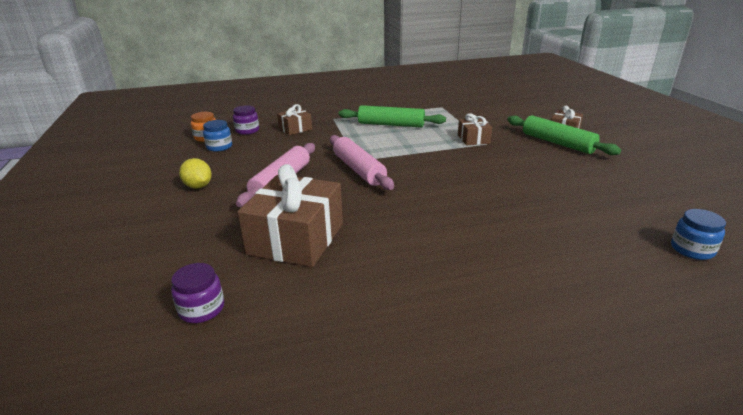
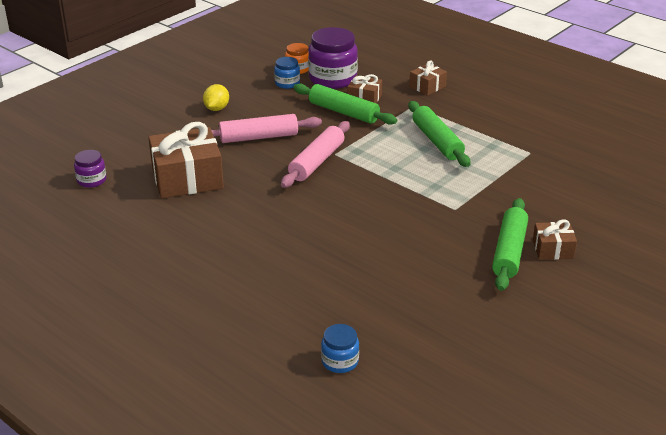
camera: 55 degrees right, 5 degrees up
(247, 130) = (333, 79): purple jar -> purple jar, size x1.93
(302, 140) = (343, 112): none -> green rolling pin
(473, 139) = (457, 198): brown gift -> brown gift (427, 87)

